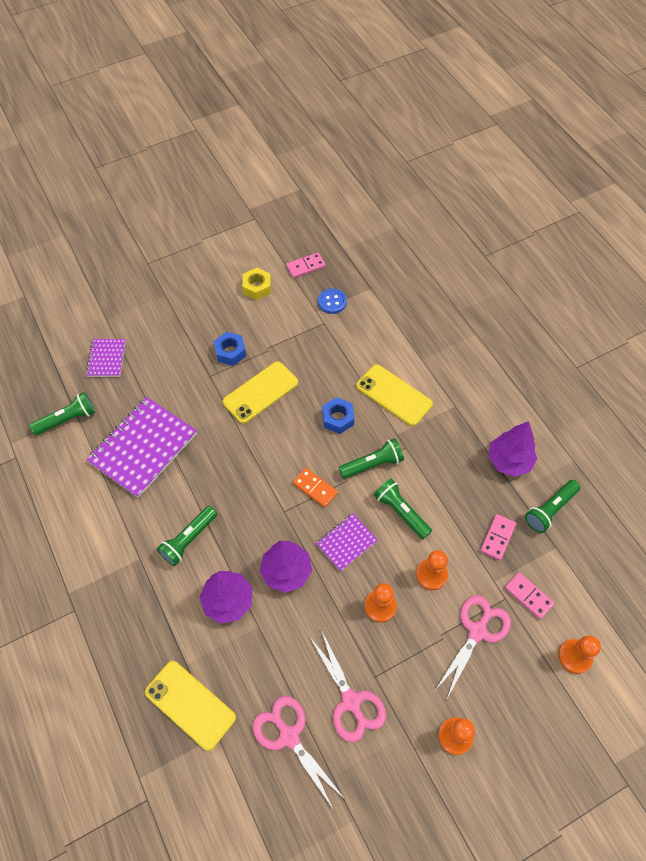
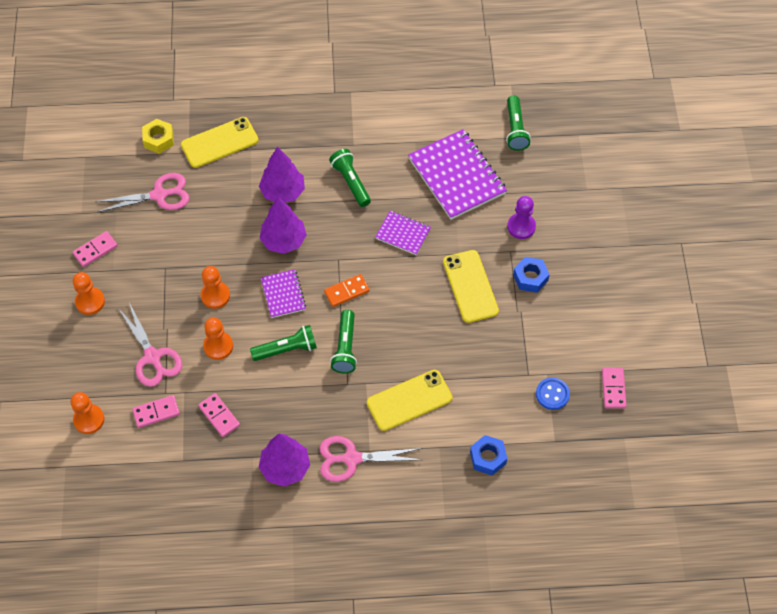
camera: 115 degrees right, 0 degrees up
(106, 358) = (570, 175): purple notebook -> purple notebook (403, 234)
(180, 376) = (521, 227): none -> purple pawn
(257, 287) = (603, 331): yellow nut -> yellow nut (159, 139)
(338, 418) = (408, 339): blue nut -> blue nut (488, 458)
(351, 701) = (157, 244): pink scissors -> pink scissors (351, 458)
(392, 770) = (95, 250): none -> pink domino
(549, 510) = (218, 475): green flashlight -> none

